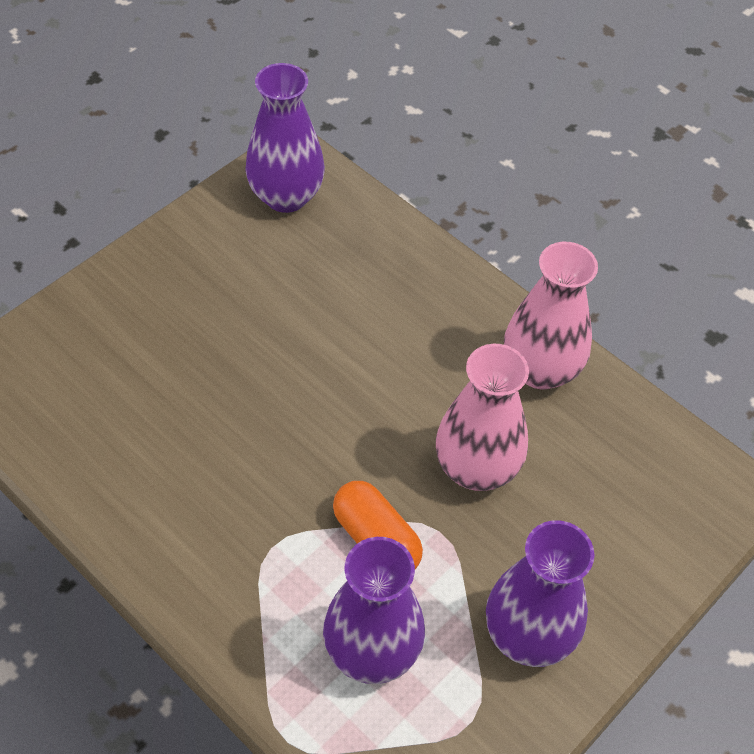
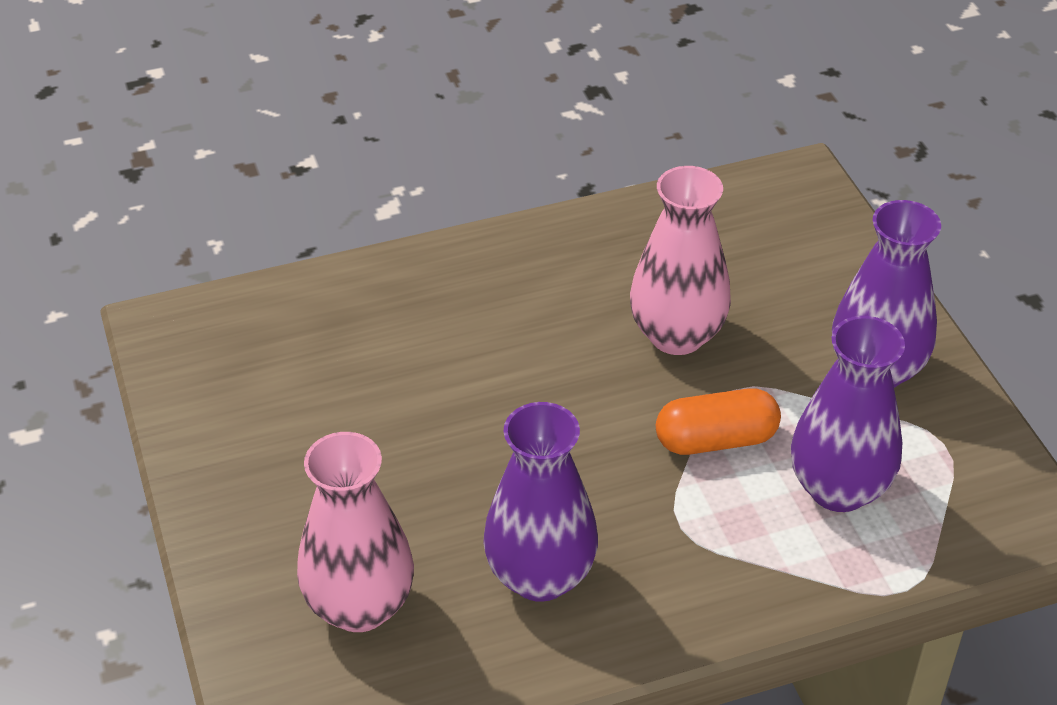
camera: 60 degrees left, 10 degrees down
(286, 196) = (218, 351): purple vase -> purple vase (540, 576)
(540, 370) = (591, 245): pink vase -> pink vase (359, 606)

